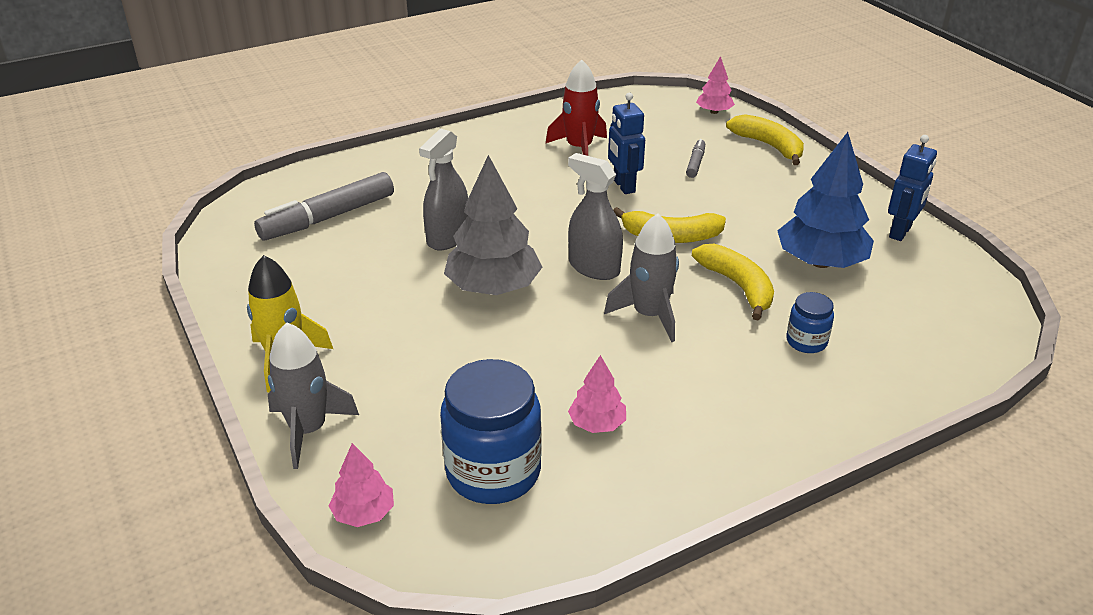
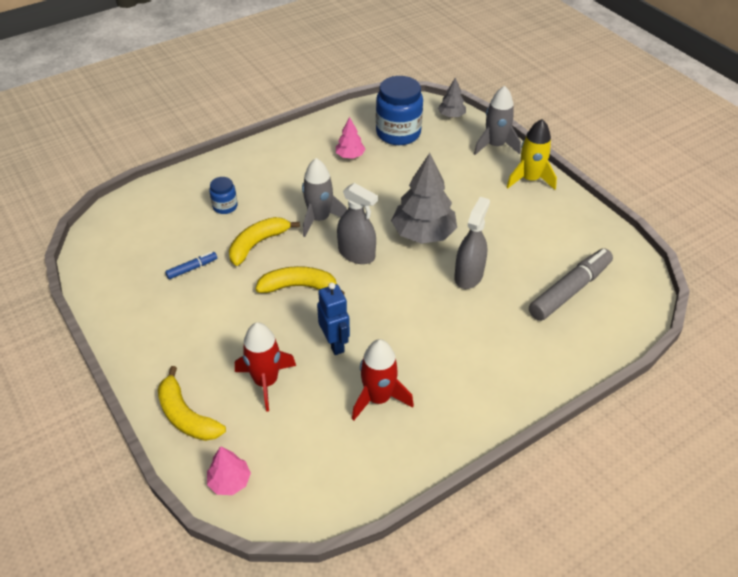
camera: 175 degrees right, 10 degrees up
(364, 513) = (451, 115): pink tree -> grey tree
(695, 163) = (266, 382): grey marker -> red rocket
(737, 286) = (258, 244): yellow banana -> yellow banana turned 75 degrees clockwise
(821, 262) = (192, 268): blue tree -> blue marker
(900, 232) = (116, 302): blue robot -> none

